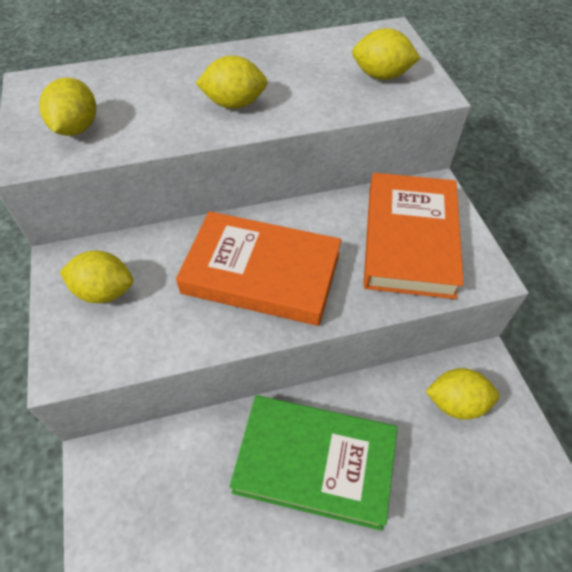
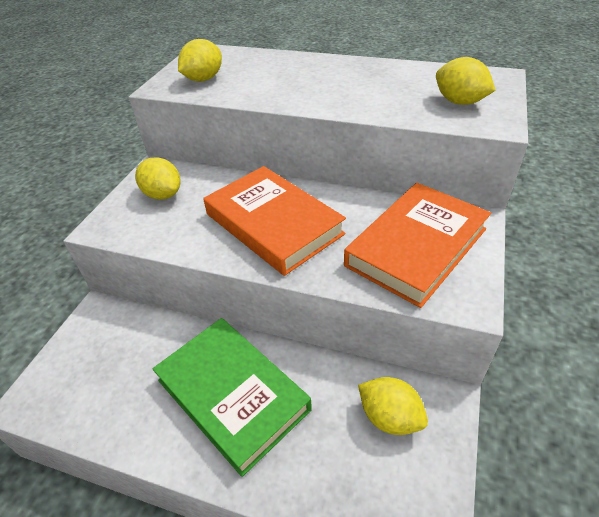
camera: 35 degrees right, 10 degrees down
(234, 103) = (320, 91): yellow lemon -> none

